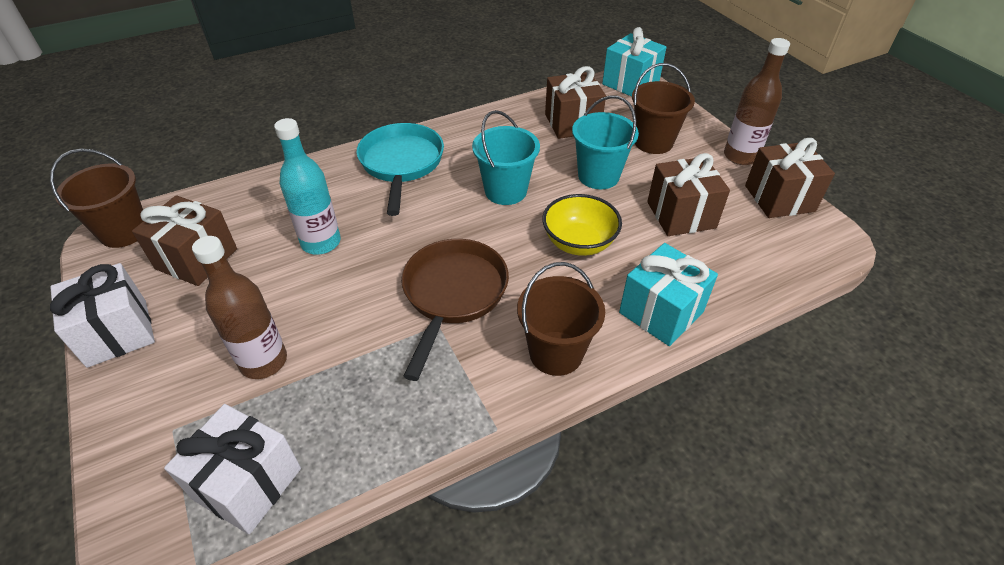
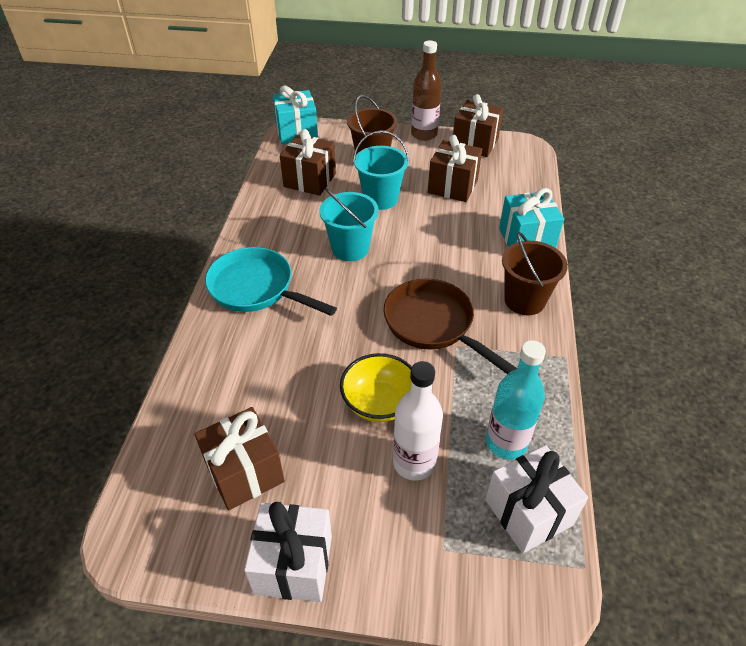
camera: 55 degrees left, 0 degrees up
(124, 232) = (142, 523): brown bucket -> none
(263, 361) = (414, 462): brown bottle -> white bottle
(321, 242) = (306, 376): turquoise bottle -> turquoise bottle (506, 442)
(579, 243) = (437, 241): yellow bowl -> yellow bowl (379, 403)

